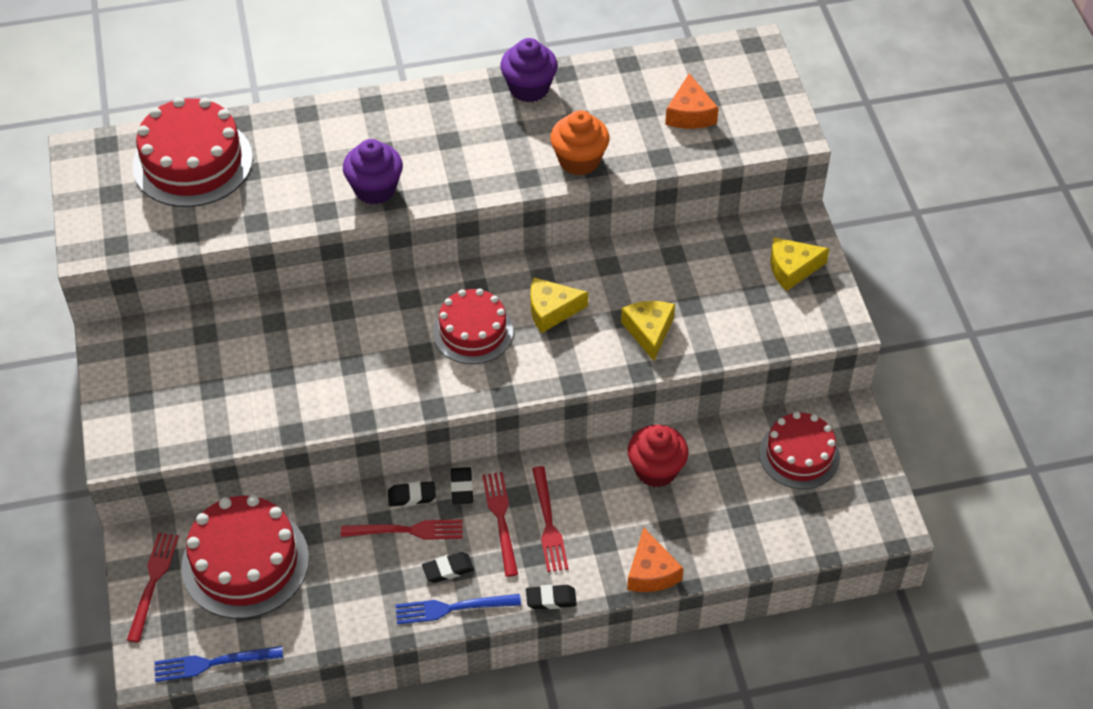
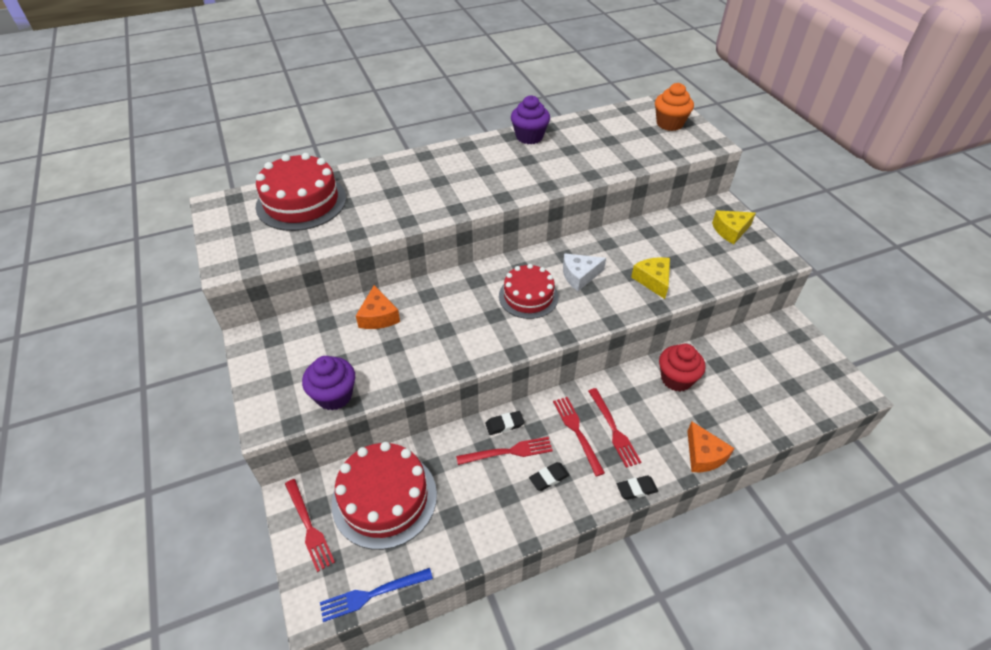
camera: 10 degrees left, 5 degrees down
(153, 581) = (309, 527): red fork -> red fork turned 150 degrees clockwise
(375, 189) = (441, 203): purple cupcake -> purple cupcake (334, 395)
(451, 608) = (561, 510): blue fork -> none
(462, 488) = (540, 413): black eraser -> none
(551, 310) = (579, 276): yellow cheese -> white cheese
(579, 160) = (579, 172): orange cupcake -> orange cupcake (669, 124)
(689, 114) = (641, 139): orange cheese -> orange cheese (378, 316)
(799, 455) = (770, 354): red cake -> none

